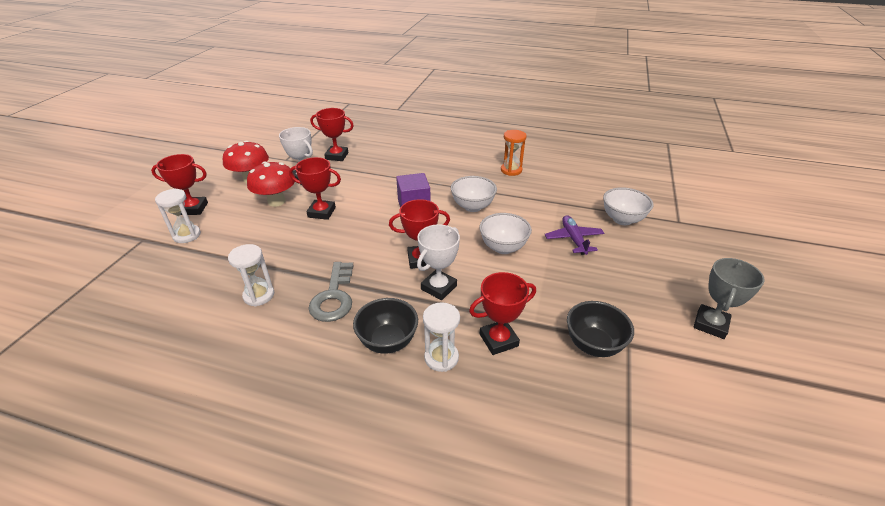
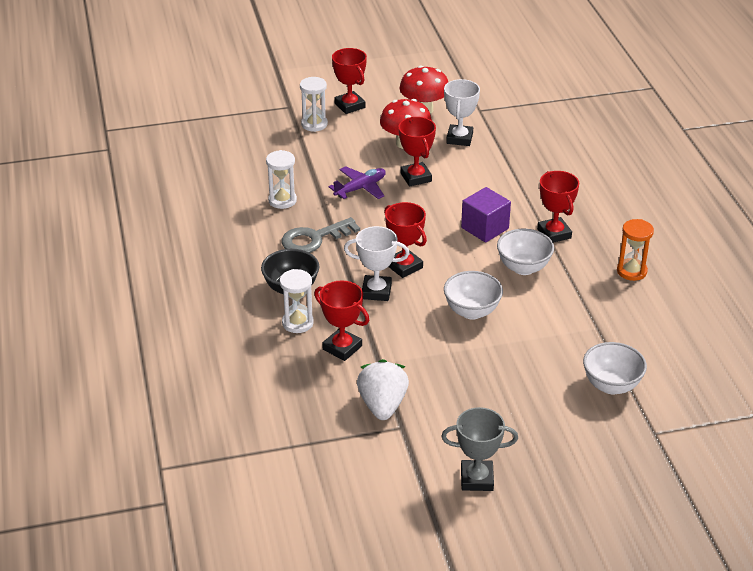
camera: 60 degrees right, 0 degrees up
(337, 156) = (522, 138): red trophy -> red trophy (554, 233)
(573, 239) = (534, 356): purple plane -> purple plane (360, 188)
(593, 345) = (382, 405): black bowl -> white strawberry

